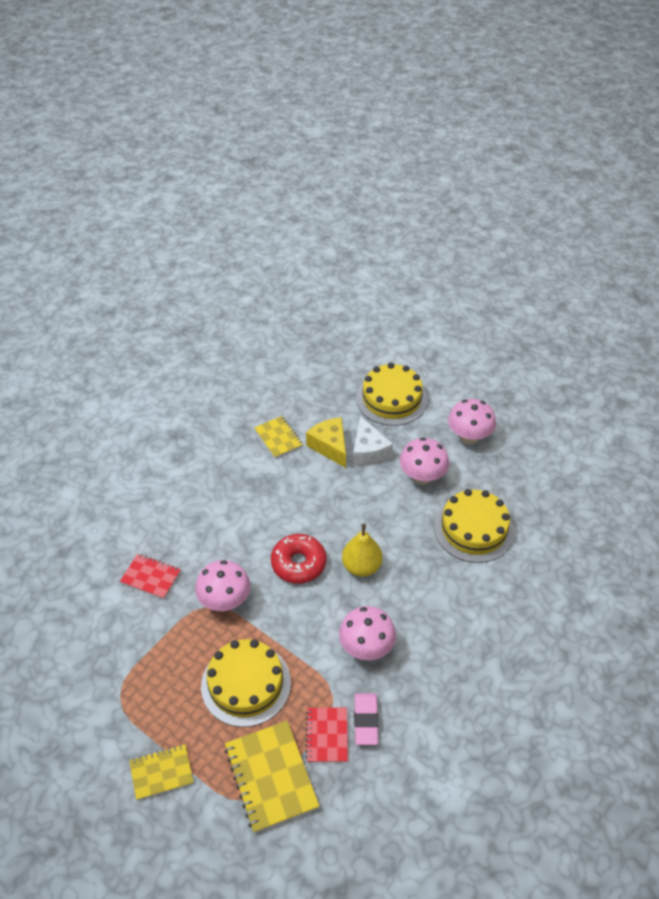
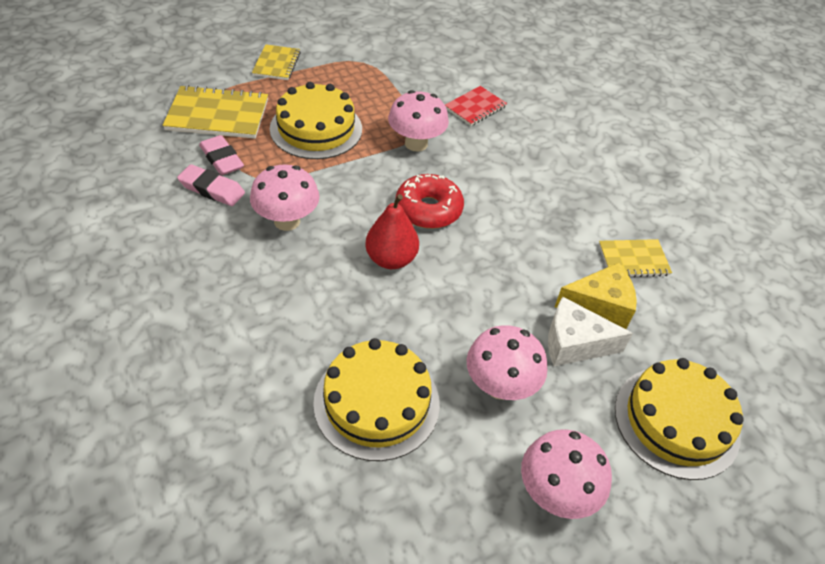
camera: 110 degrees right, 0 degrees up
(327, 735) = (222, 159): red notebook -> pink eraser
(361, 566) = (391, 259): yellow pear -> red pear

